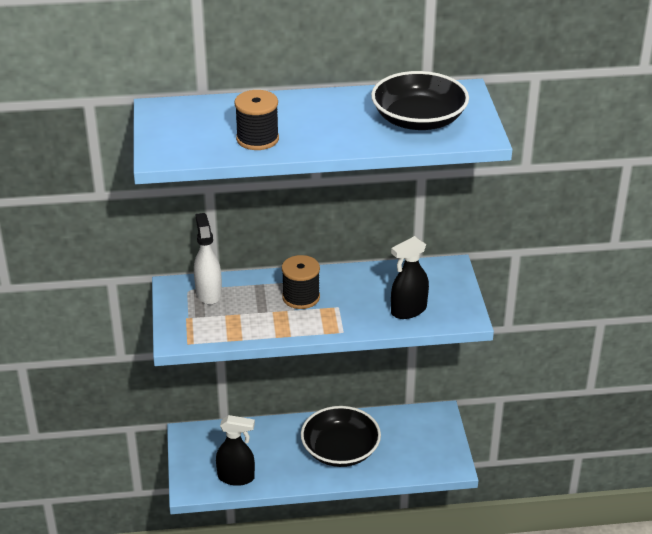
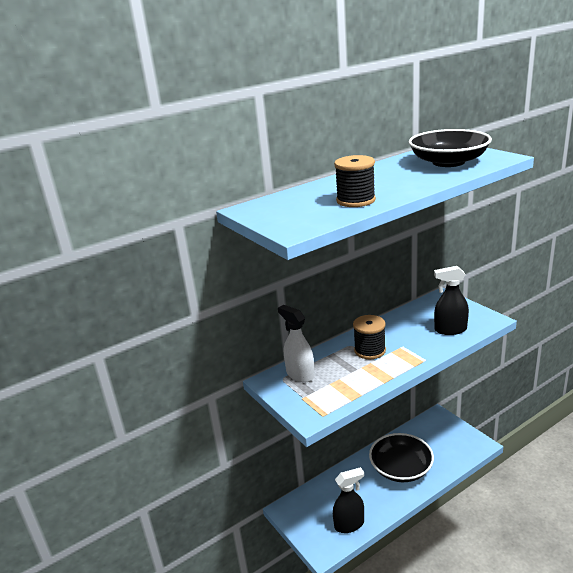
camera: 25 degrees left, 10 degrees down
(408, 310) = (450, 330): black spray bottle -> black spray bottle turned 60 degrees clockwise

